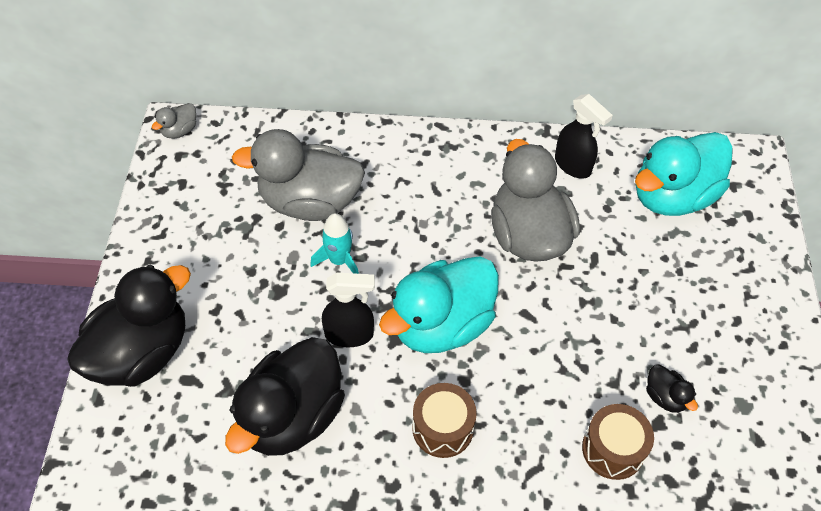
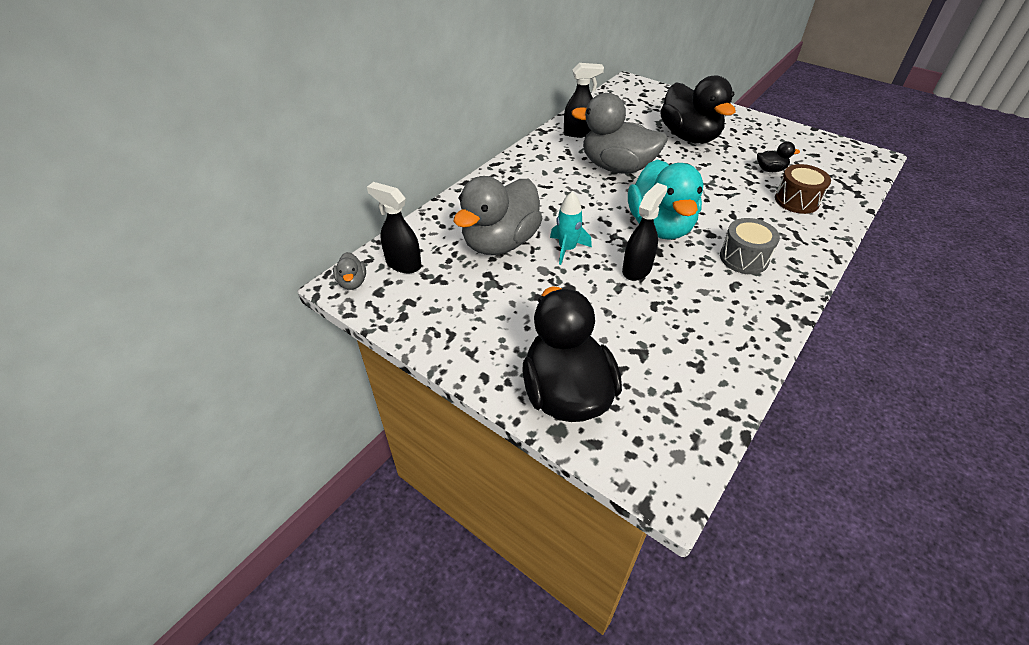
camera: 55 degrees left, 10 degrees down
(227, 149) = (403, 264): none -> black spray bottle
(292, 416) = (690, 325): black duck -> black duck (689, 137)
(442, 428) = (744, 258): brown drum -> grey drum
(672, 196) = (633, 113): turquoise duck -> none

